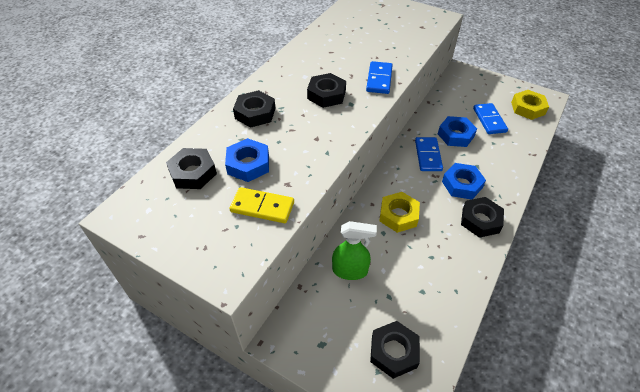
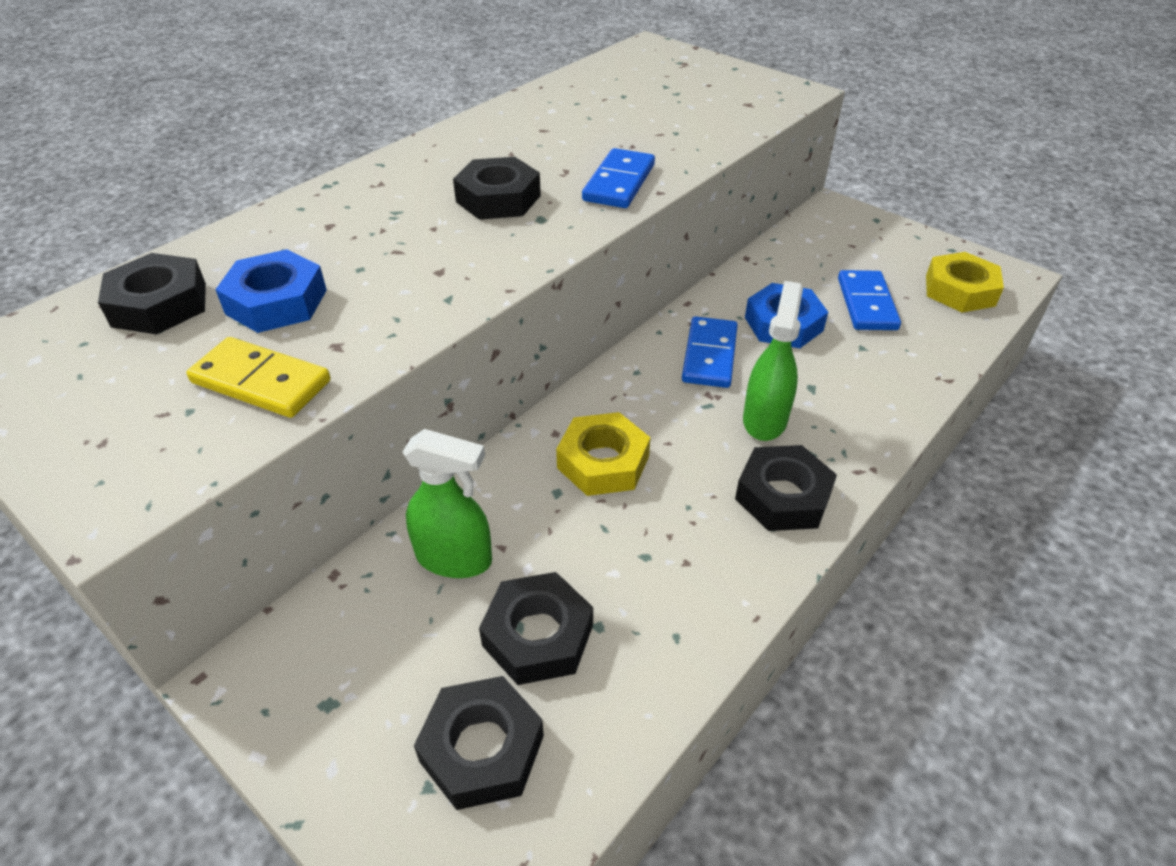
camera: 10 degrees right, 5 degrees down
(255, 113) = (339, 216): black nut -> black nut (538, 635)
(462, 184) = (765, 419): blue nut -> green spray bottle

